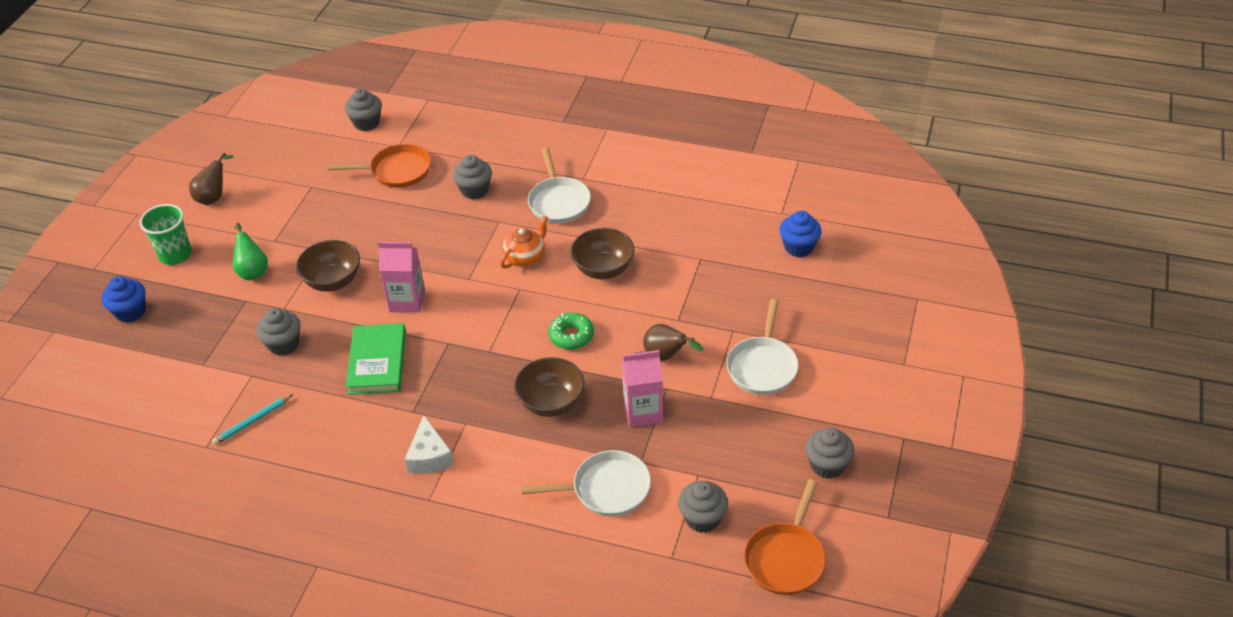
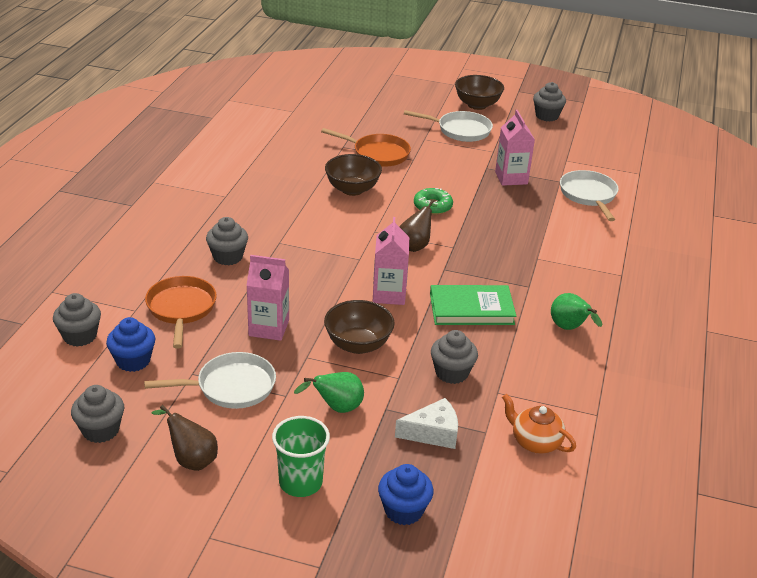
camera: 95 degrees left, 10 degrees down
(252, 421) = (558, 385): turquoise pencil -> none
(336, 439) = (569, 328): none -> green pear
(364, 224) = (269, 328): none -> pink carton
(429, 456) = (577, 275): white cheese -> white cheese (433, 433)
(525, 257) = (333, 228): orange teapot -> orange teapot (535, 442)
(551, 403) = (508, 217): brown bowl -> brown bowl (477, 105)
(558, 202) = (257, 209): white pan -> white pan (231, 387)
(666, 356) = (453, 166): brown pear -> brown pear (415, 245)
(702, 518) = (603, 160): grey cupcake -> grey cupcake (101, 430)
(785, 558) = (626, 135): orange pan -> orange pan (378, 154)
(798, 247) = (334, 108): blue cupcake -> blue cupcake (133, 361)

